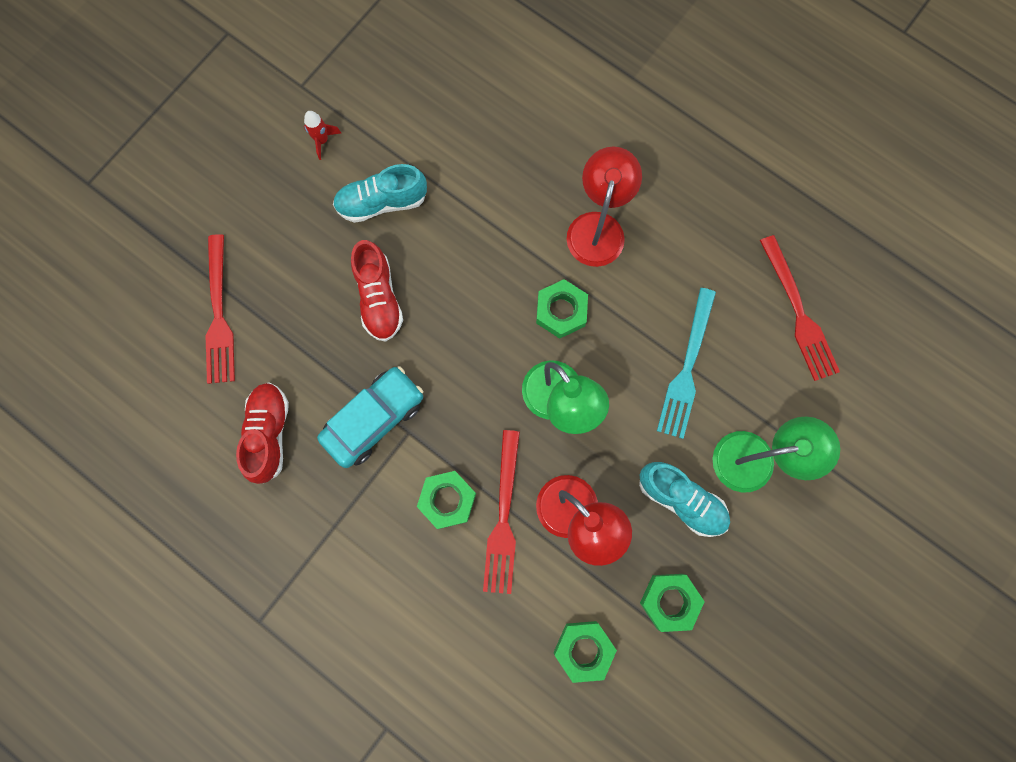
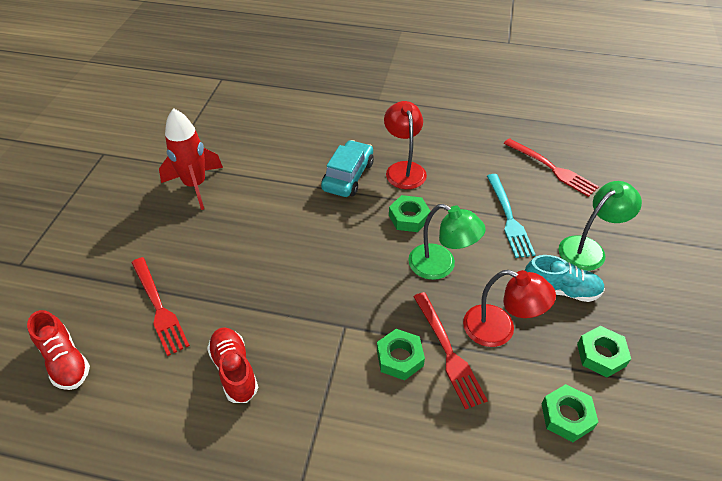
camera: 25 degrees left, 30 degrees down
(322, 140) = (195, 185): red rocket -> red rocket, size x2.36
(374, 419) = (314, 327): turquoise car -> turquoise car (348, 176)
(379, 298) = (279, 254): red shoe -> red shoe (65, 361)
(382, 202) = (254, 203): turquoise shoe -> none

